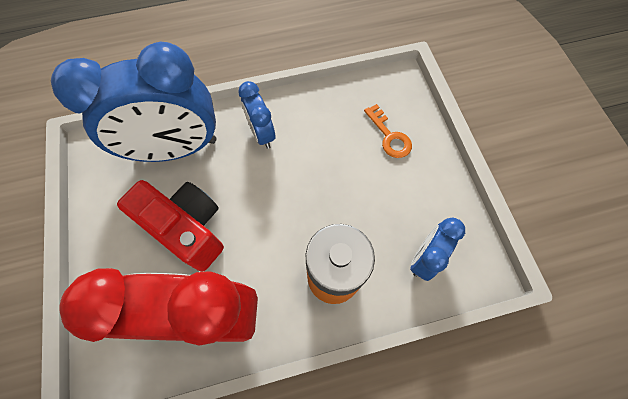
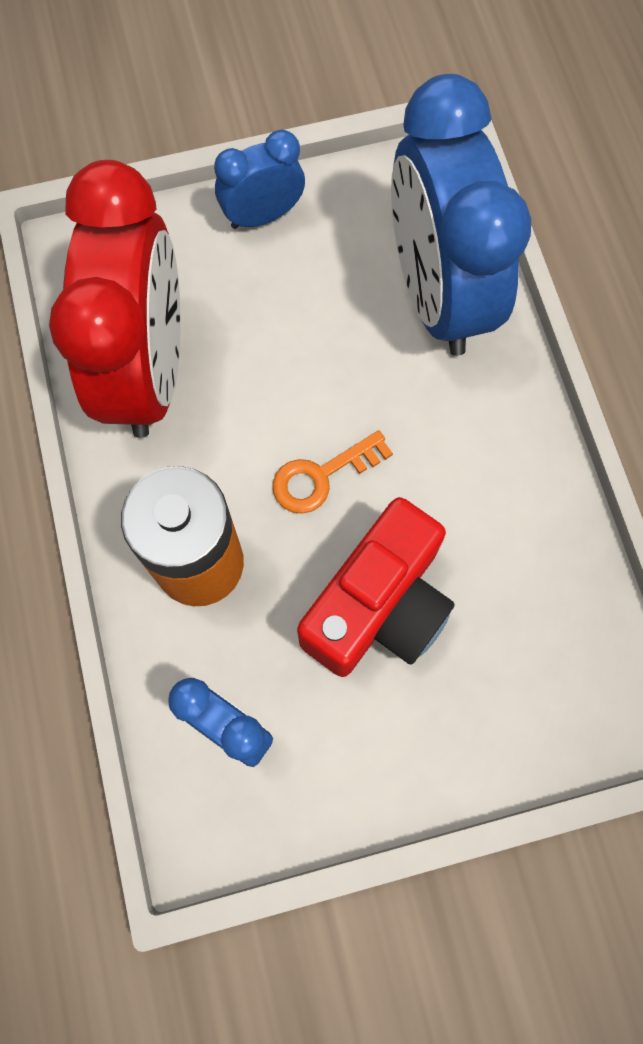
camera: 90 degrees right, 5 degrees up
(188, 228) = (288, 330): red camera -> red camera (379, 606)
(262, 134) = (476, 435): blue clock -> blue clock (263, 215)
(389, 136) = (483, 681): orange key -> orange key (322, 476)

